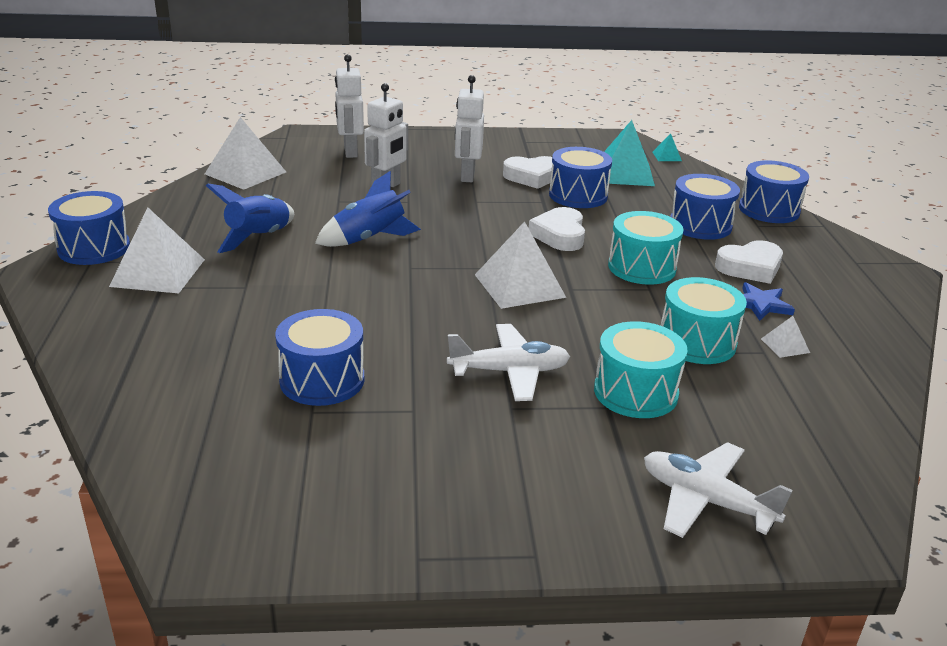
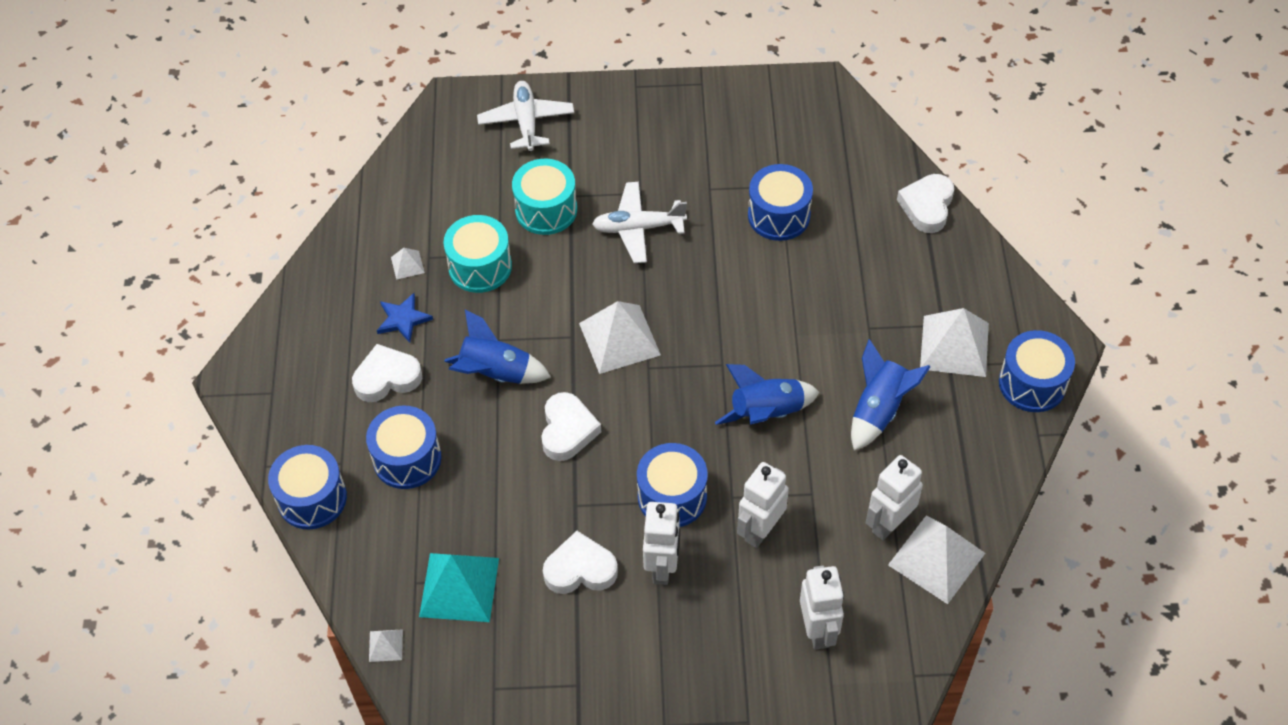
camera: 175 degrees left, 25 degrees up
(114, 385) = (927, 206): none -> white heart
(277, 187) = (889, 523): none -> white robot
(578, 195) = (531, 522): blue drum -> blue drum (672, 496)
(642, 267) = (496, 373): turquoise drum -> blue rocket
(667, 156) = (385, 645): turquoise pyramid -> white pyramid
(706, 501) = (526, 122): white plane -> white plane turned 135 degrees counterclockwise

